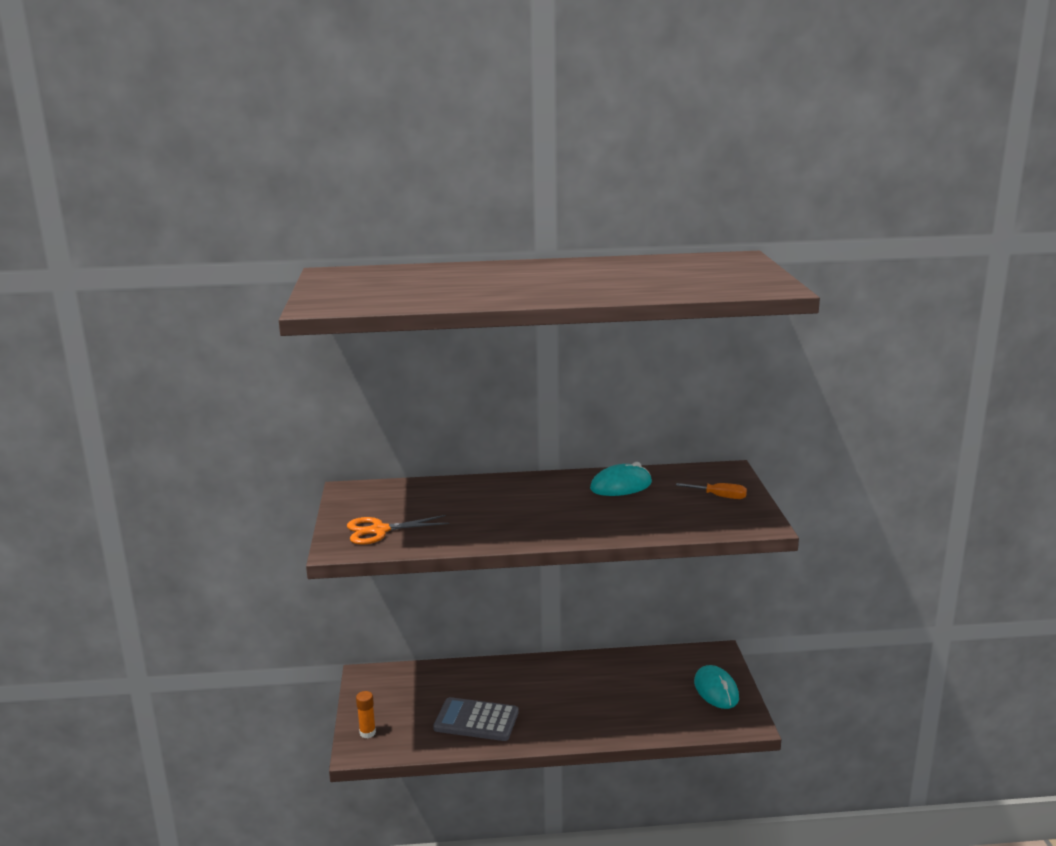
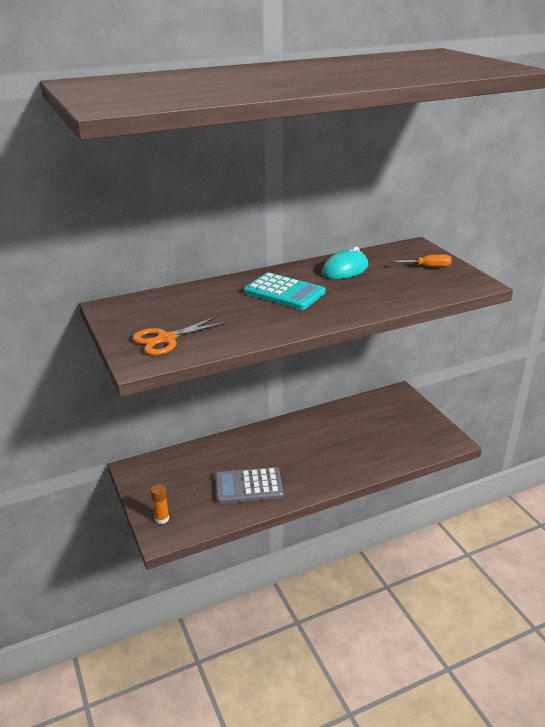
camera: 20 degrees left, 10 degrees up
(533, 501) = (284, 292): none -> turquoise calculator
(716, 690) = (415, 421): turquoise mouse -> none

